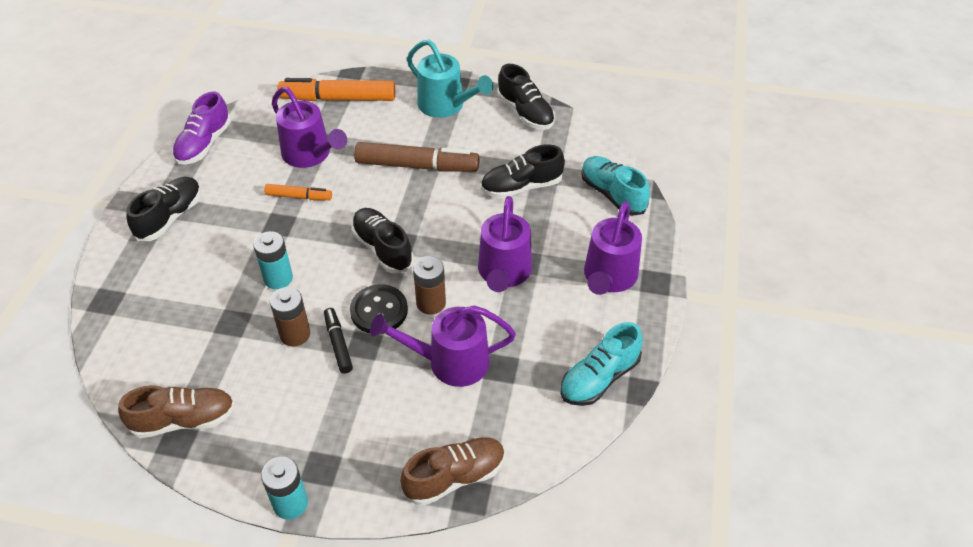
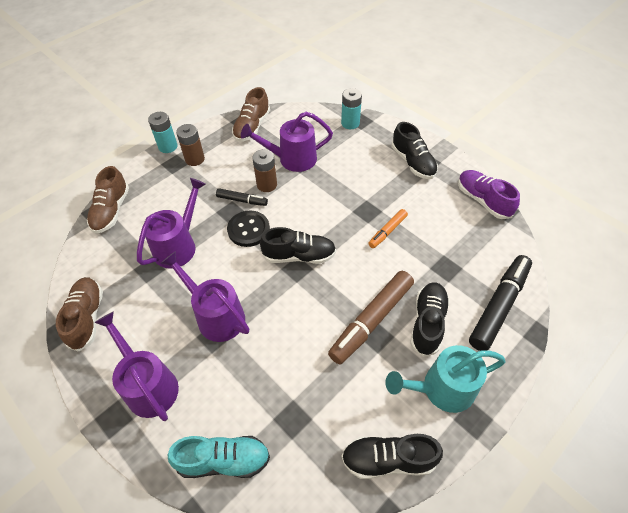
camera: 125 degrees right, 5 degrees up
(278, 278) = (317, 193): turquoise battery -> turquoise battery (350, 123)
(310, 155) = (431, 256): purple watering can -> purple watering can (292, 159)
(338, 98) = (499, 306): orange marker -> black marker
(431, 303) = (230, 259): brown battery -> brown battery (195, 159)
(521, 187) = (291, 386): black shoe -> black shoe (427, 323)
(599, 378) = (87, 317): turquoise shoe -> brown shoe

